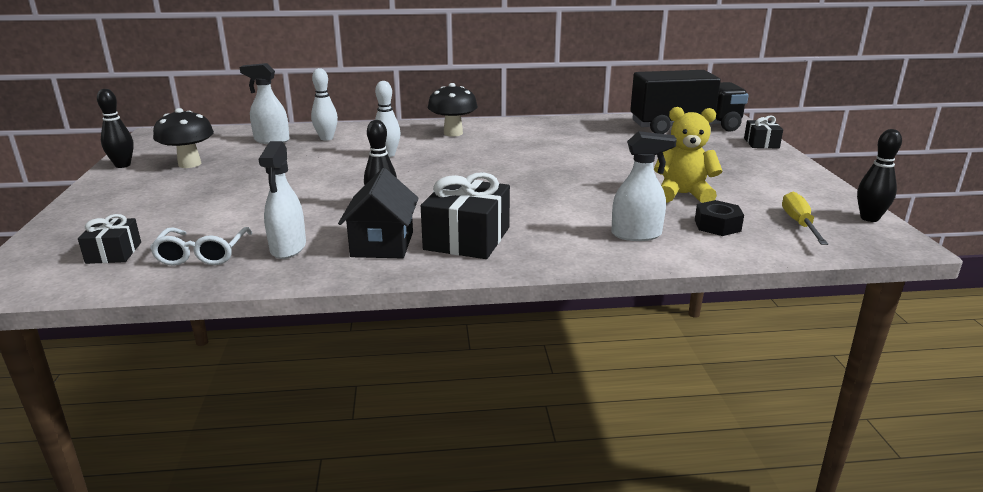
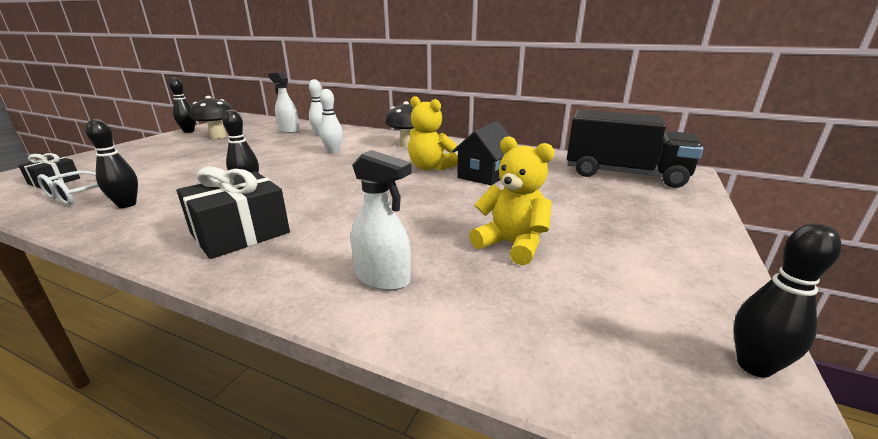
camera: 30 degrees right, 0 degrees up
(288, 248) = (127, 204): white spray bottle -> black bowling pin
(382, 244) = (179, 219): black house -> black house (484, 175)
(520, 151) = (430, 167): none -> yellow teddy bear
(717, 225) = (492, 297): black nut -> none
(761, 143) = (697, 207): black gift -> none
(799, 224) = (613, 334): yellow screwdriver -> none

